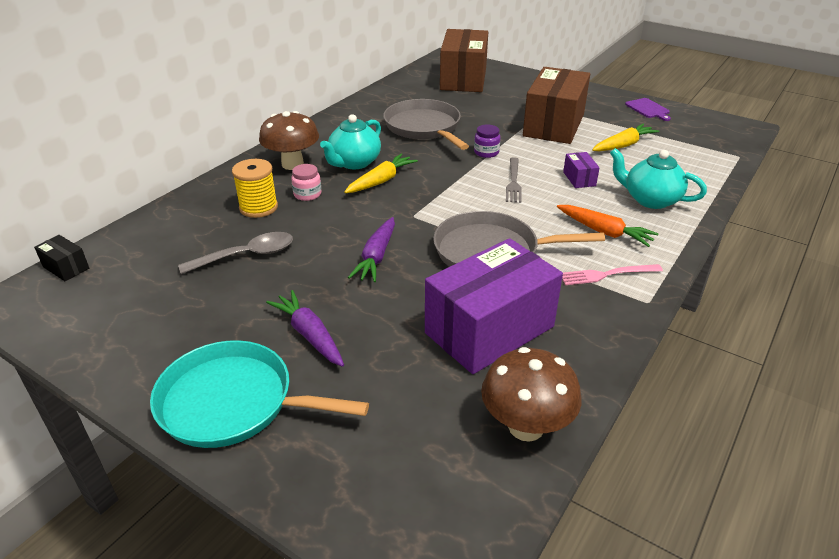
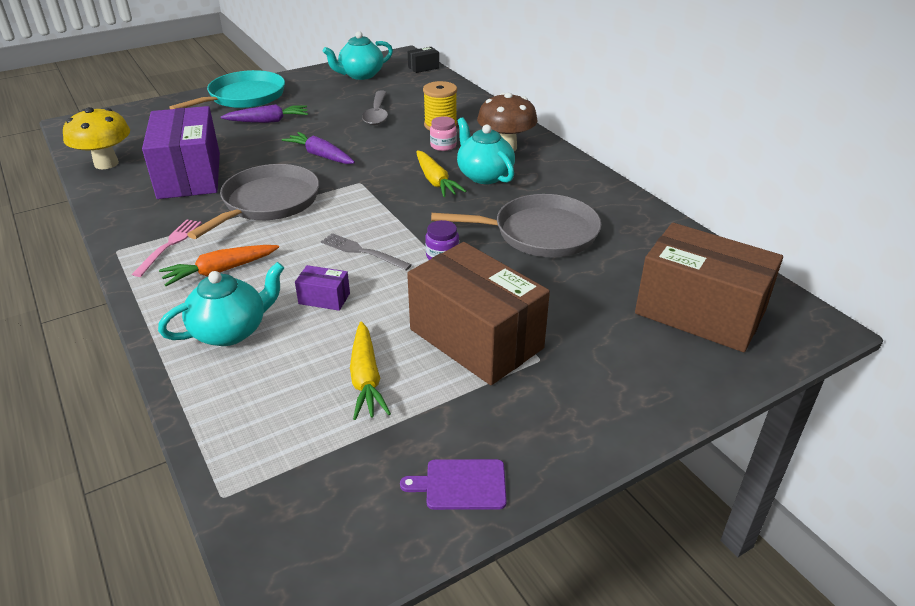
camera: 115 degrees right, 0 degrees up
(106, 314) = (360, 75): none -> turquoise teapot
(526, 427) = (106, 163): brown mushroom -> yellow mushroom

